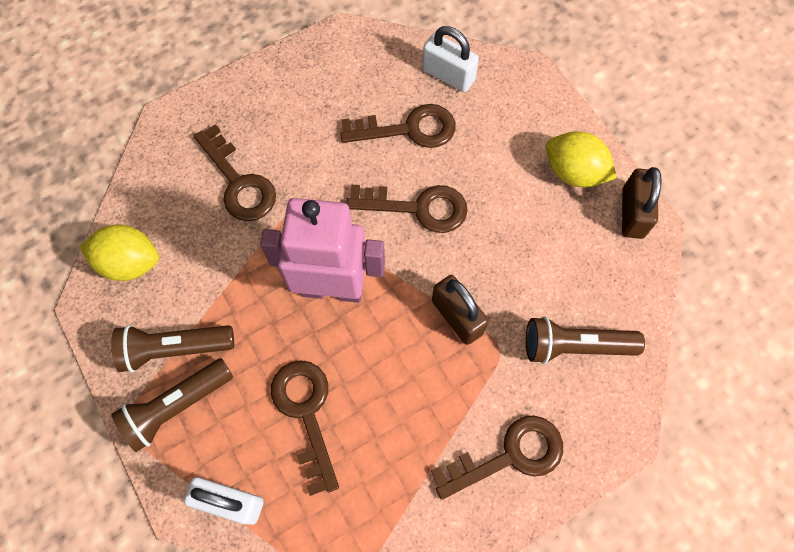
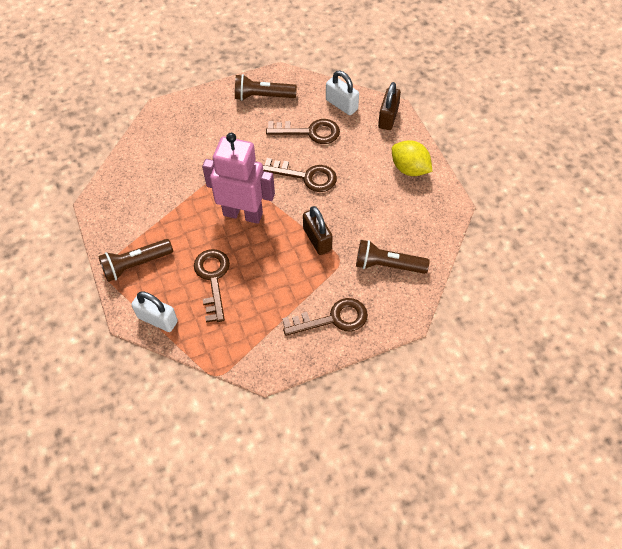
camera: 10 degrees right, 10 degrees down
(130, 263) = (123, 184): yellow lemon -> none
(174, 349) = (141, 234): brown flashlight -> brown flashlight (263, 96)
(238, 182) = (198, 148): brown key -> none
(632, 213) = (442, 196): brown padlock -> brown padlock (388, 118)

